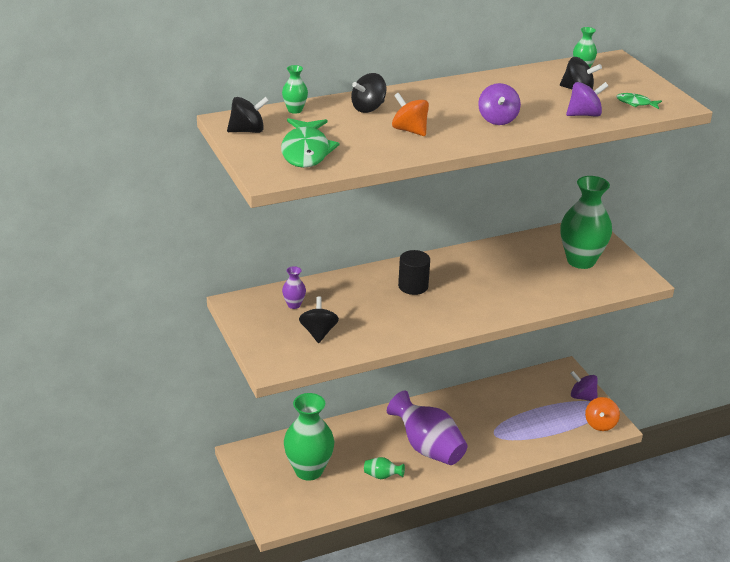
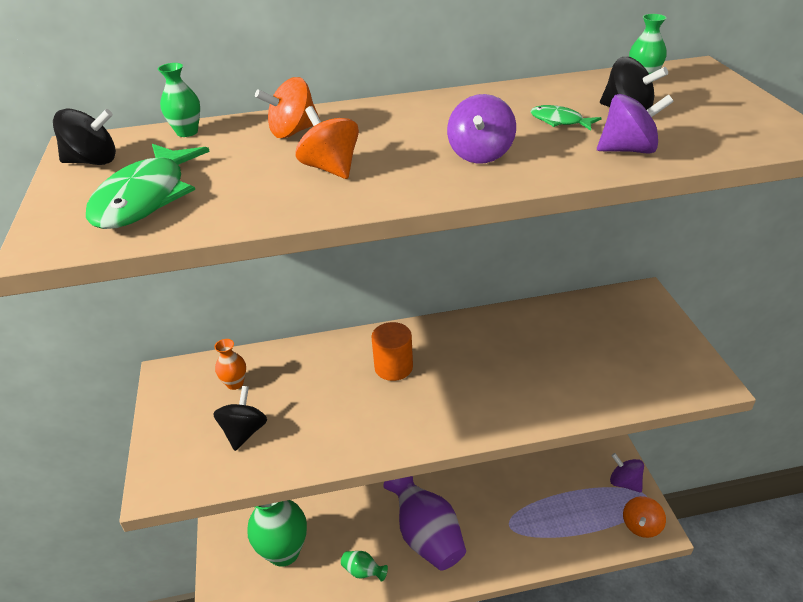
camera: 15 degrees right, 5 degrees up
(294, 305) = (235, 383): purple vase -> orange vase
(368, 108) = (293, 132): black spinning top -> orange spinning top
(413, 286) = (393, 367): black cylinder -> orange cylinder
(581, 261) = (625, 344): green vase -> none
(636, 103) = (721, 133): green fish -> green fish (559, 121)

